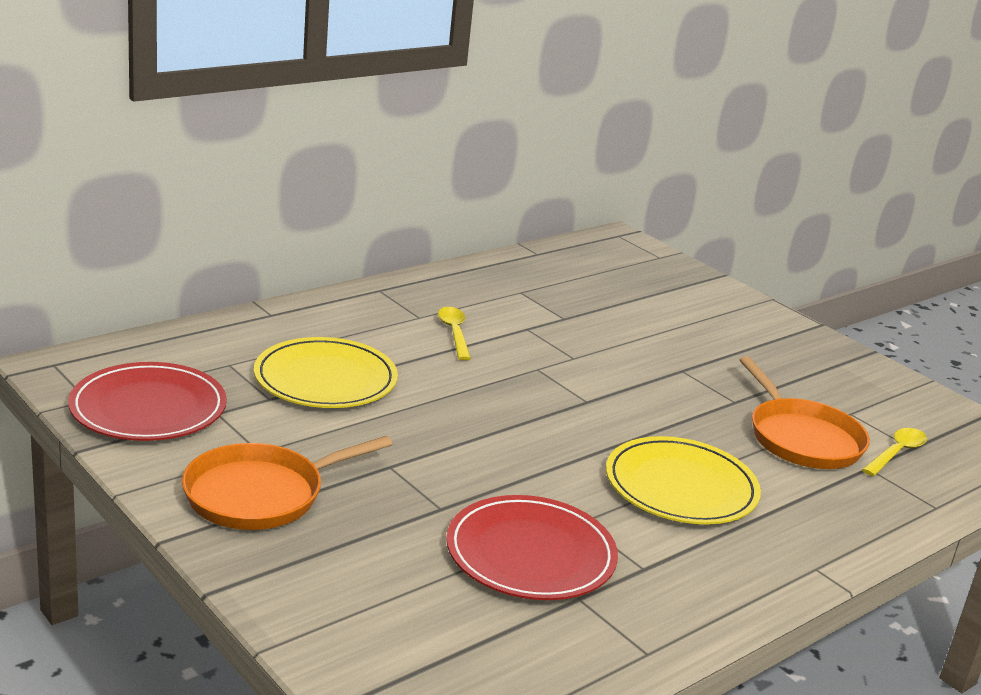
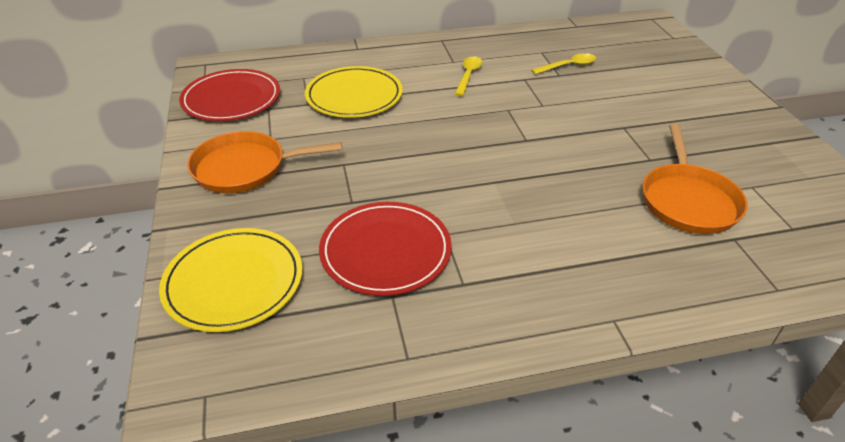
camera: 30 degrees right, 15 degrees up
(681, 487) = (548, 222): yellow plate -> yellow plate (234, 282)
(896, 453) = (773, 230): yellow spoon -> yellow spoon (568, 66)

